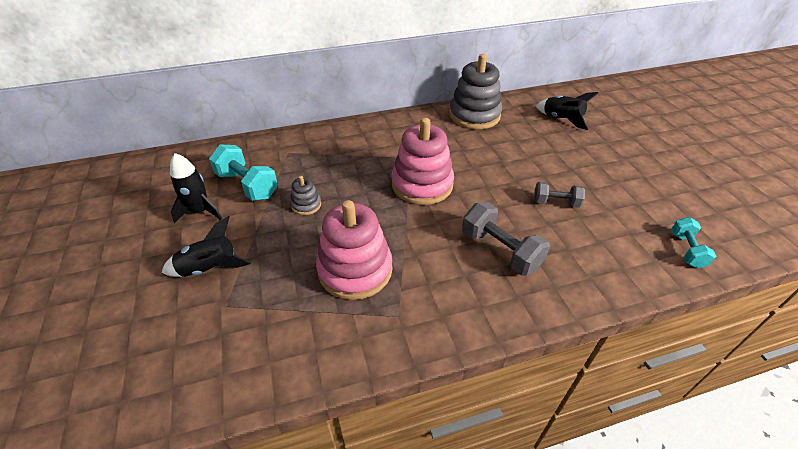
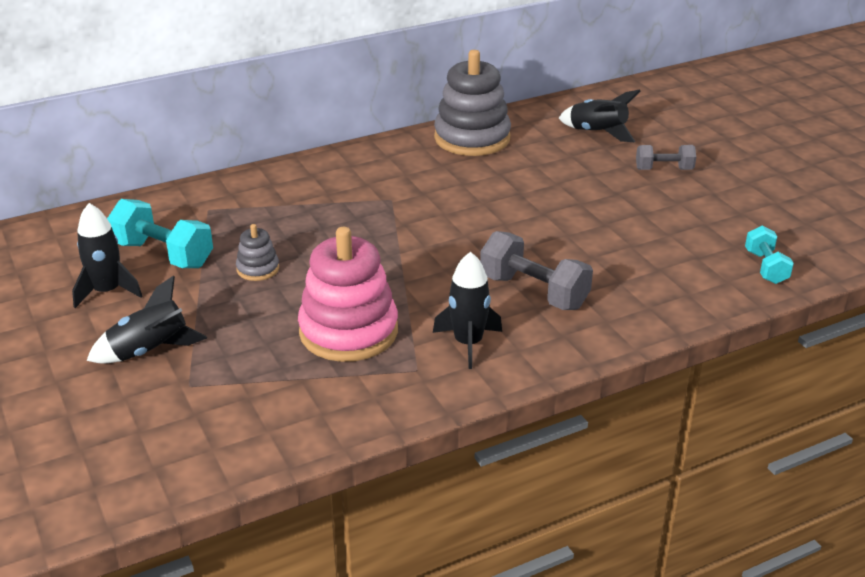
camera: 10 degrees left, 10 degrees down
(422, 184) = (415, 230): pink stacking toy -> none
(442, 294) = (468, 343): none -> black rocket
(556, 202) = (599, 233): grey dumbbell -> grey dumbbell (664, 169)

